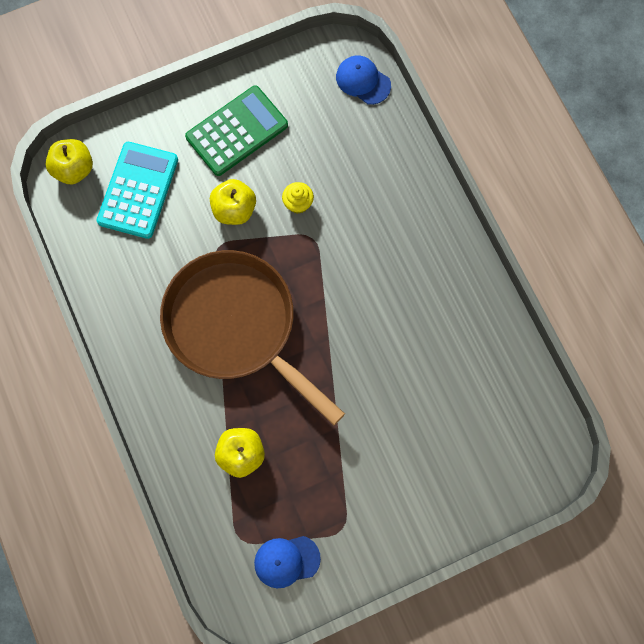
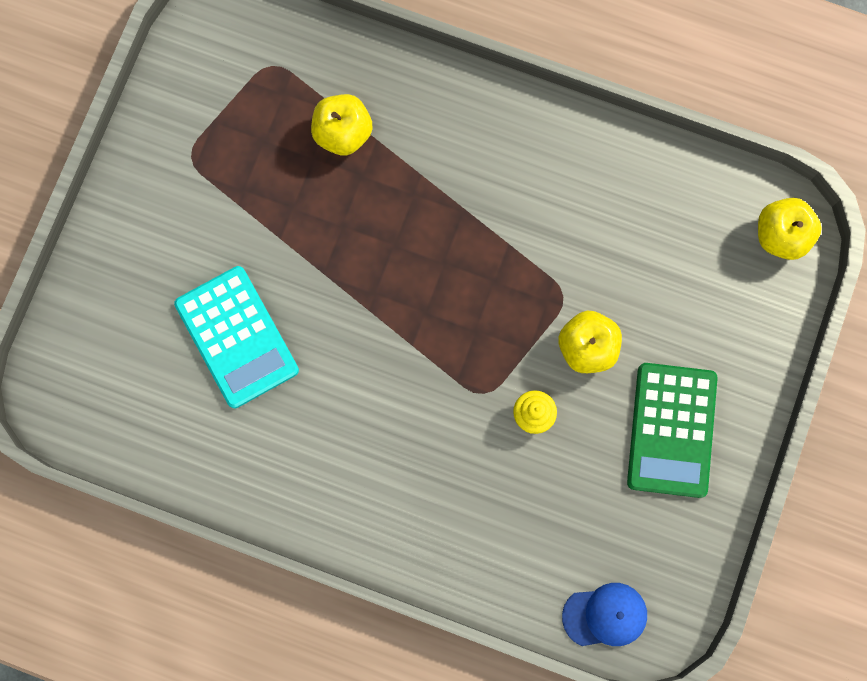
camera: 135 degrees right, 5 degrees up
(138, 190) = (698, 275): turquoise calculator -> turquoise calculator (237, 337)
(236, 326) = (466, 239): brown pan -> none
(286, 561) = (213, 85): blue cap -> none

